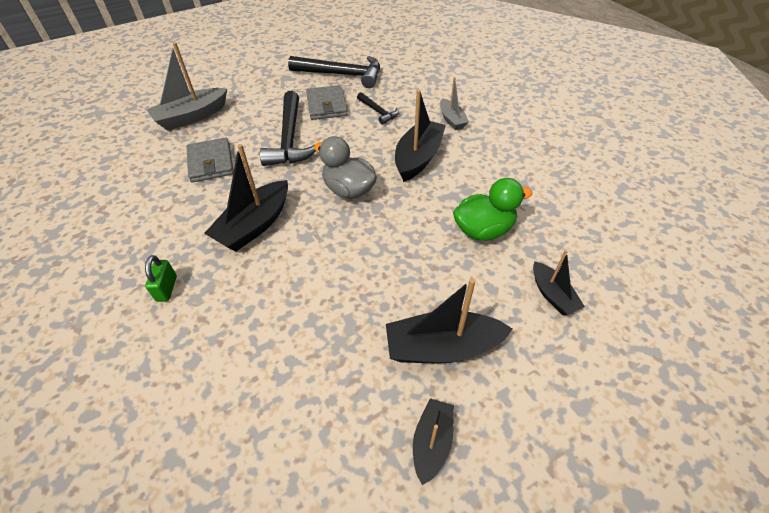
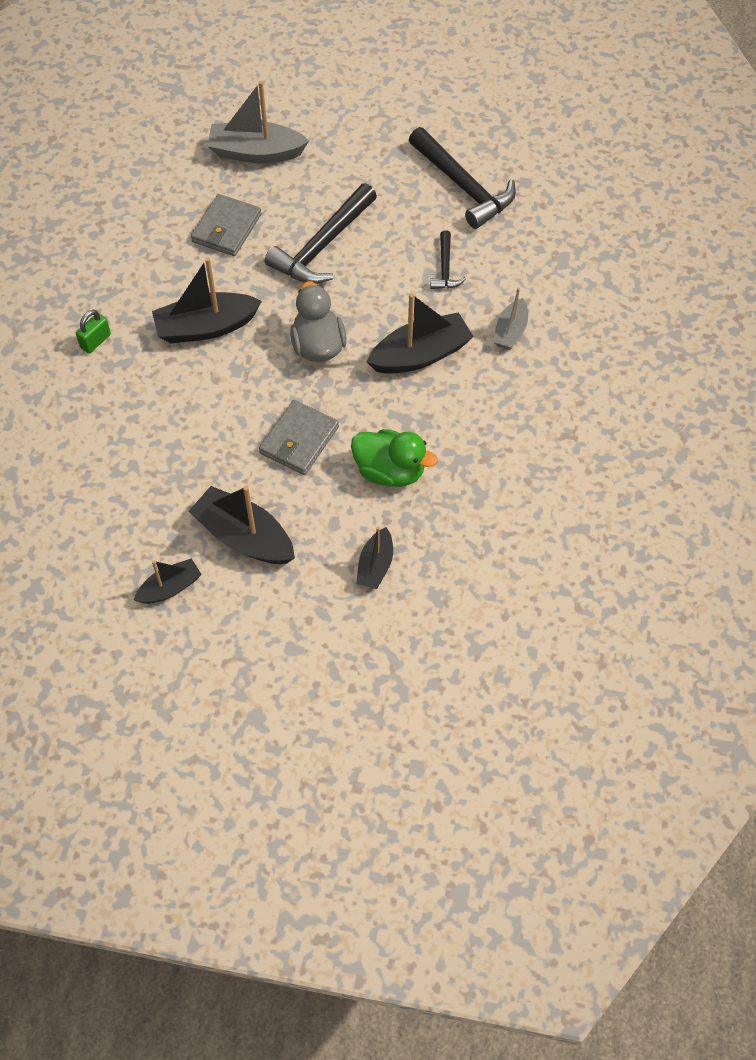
camera: 40 degrees right, 10 degrees up
(326, 105) = (401, 223): grey wallet -> grey wallet (299, 440)

